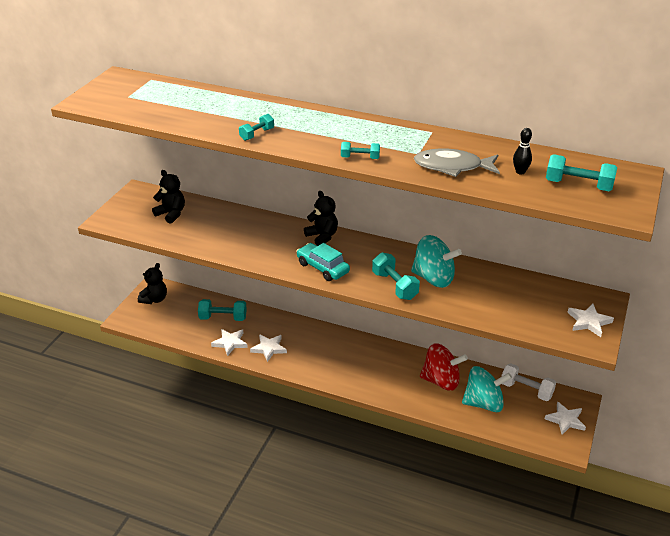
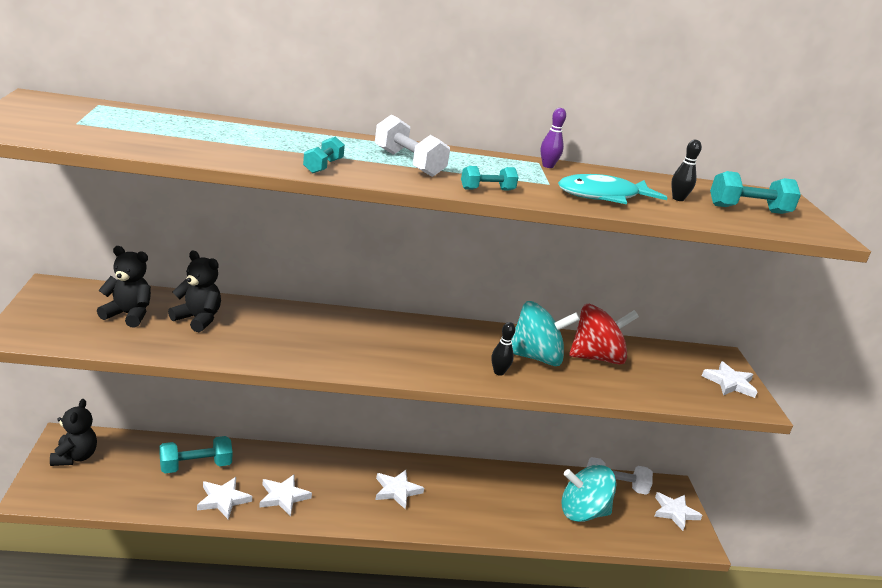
camera: 30 degrees left, 10 degrees down
(322, 132) = (408, 163): none -> white dumbbell
(322, 236) = (366, 323): black teddy bear -> black teddy bear (198, 319)
(322, 268) = (394, 362): turquoise car -> none
(349, 359) = (397, 490): none -> white star
(394, 286) = (499, 372): turquoise dumbbell -> black bowling pin
(436, 136) = (547, 166): none -> purple bowling pin
(441, 381) = (520, 495): red spinning top -> red spinning top (596, 357)
(452, 167) = (603, 196): grey fish -> turquoise fish
(484, 403) = (582, 512): turquoise spinning top -> turquoise spinning top turned 150 degrees counterclockwise

